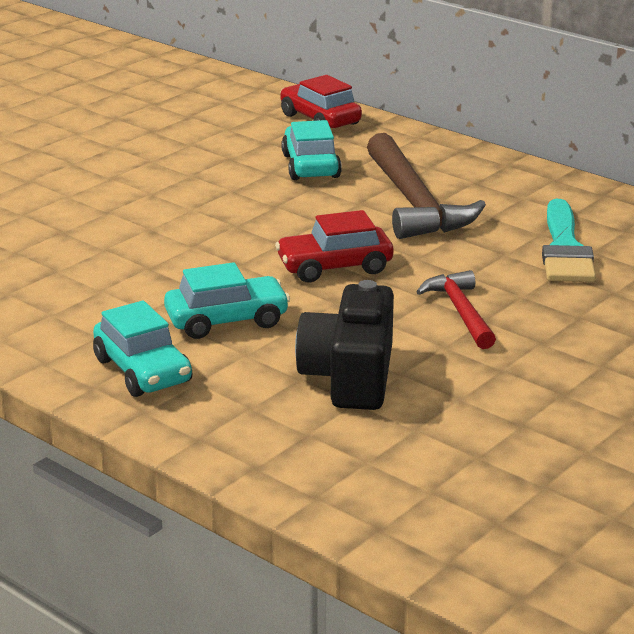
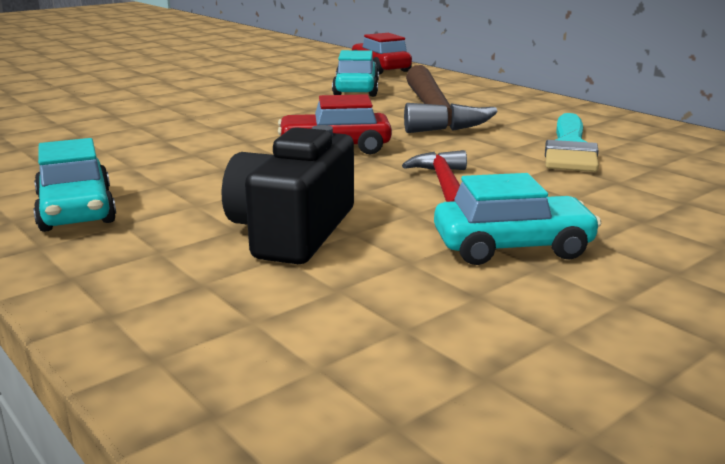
camera: 10 degrees right, 5 degrees down
(227, 320) = (200, 178): turquoise car -> turquoise car (512, 247)

